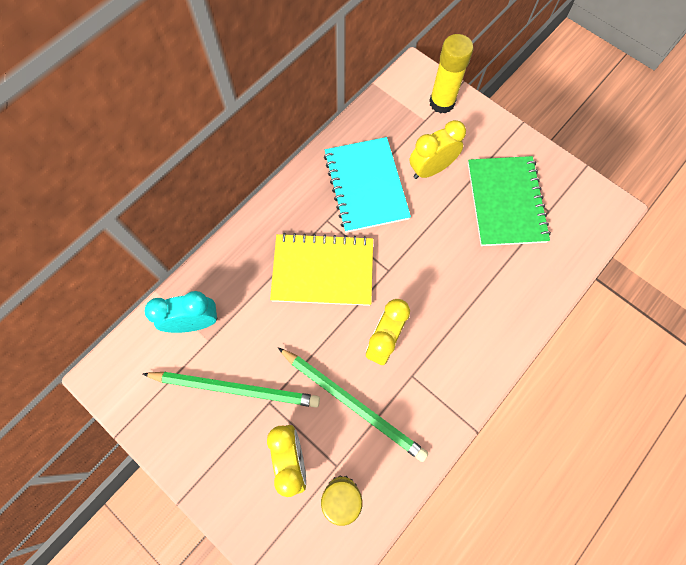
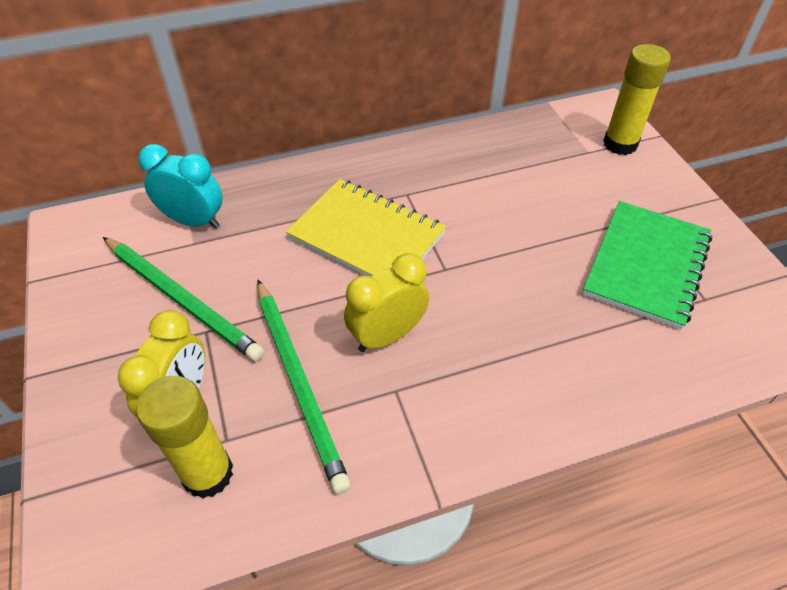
camera: 30 degrees right, 20 degrees down
(366, 186) = (475, 182): turquoise notebook -> none
(431, 169) = (565, 197): yellow clock -> none

